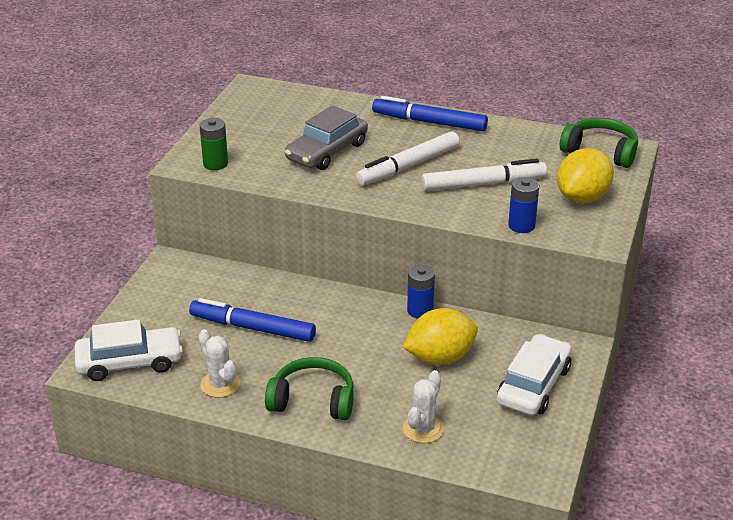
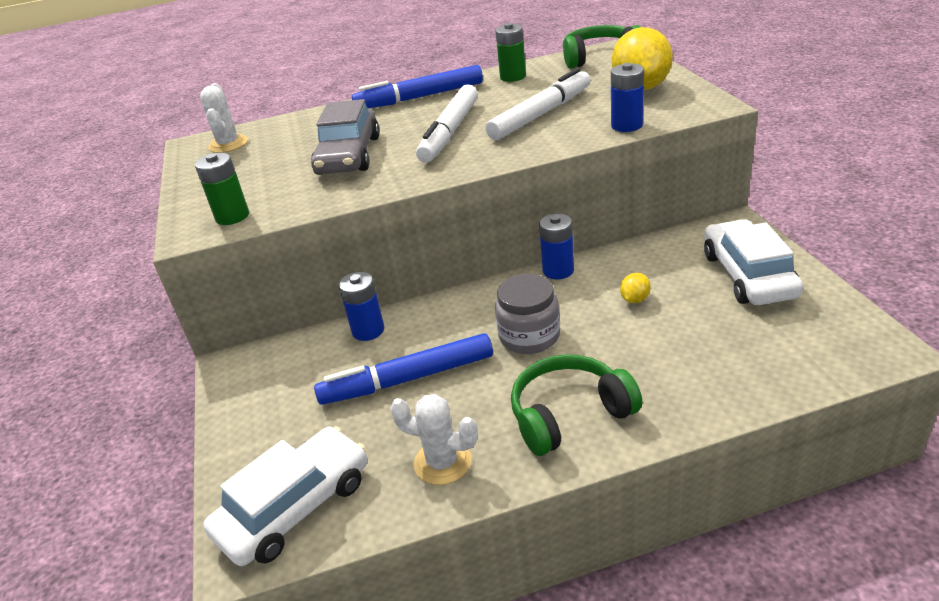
camera: 30 degrees left, 0 degrees up
(263, 284) = (368, 330): none -> blue battery
(348, 343) = (529, 336): none -> grey jar
(423, 429) = (716, 373): white cactus -> white cactus (228, 144)
(440, 358) = (635, 299): yellow lemon -> yellow lemon, size x0.42
(514, 137) = (513, 77): none -> green battery

